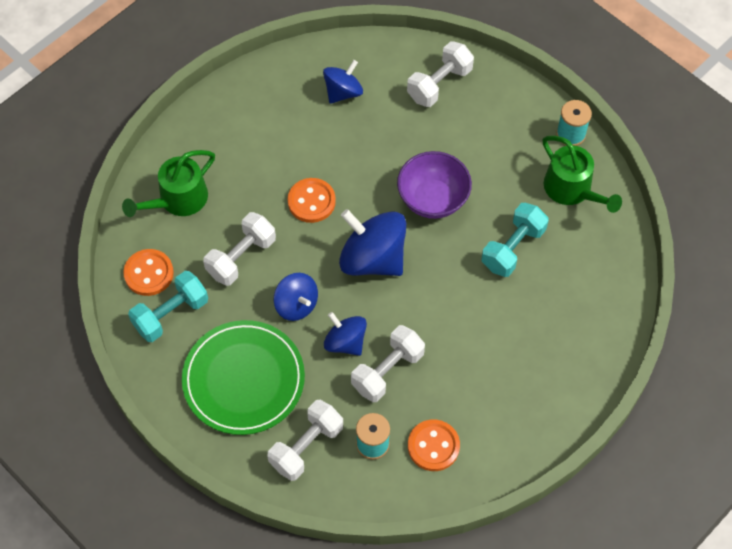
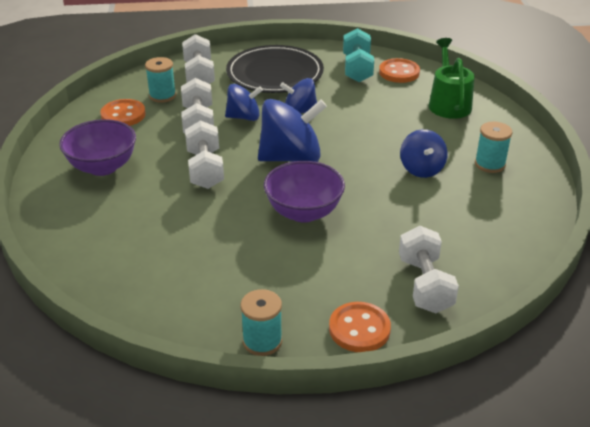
camera: 130 degrees right, 25 degrees down
(241, 257) = (367, 107): white dumbbell -> white dumbbell (205, 169)
(244, 379) = (275, 73): green plate -> black plate
(257, 120) = (490, 164): none -> turquoise spool
(311, 201) = (377, 154): orange button -> orange button (359, 329)
(343, 92) = (475, 221): blue spinning top -> blue spinning top (421, 169)
(513, 248) = (202, 229): turquoise dumbbell -> none
(515, 385) = (103, 167): none -> purple bowl
(572, 189) = (205, 300): green watering can -> none

